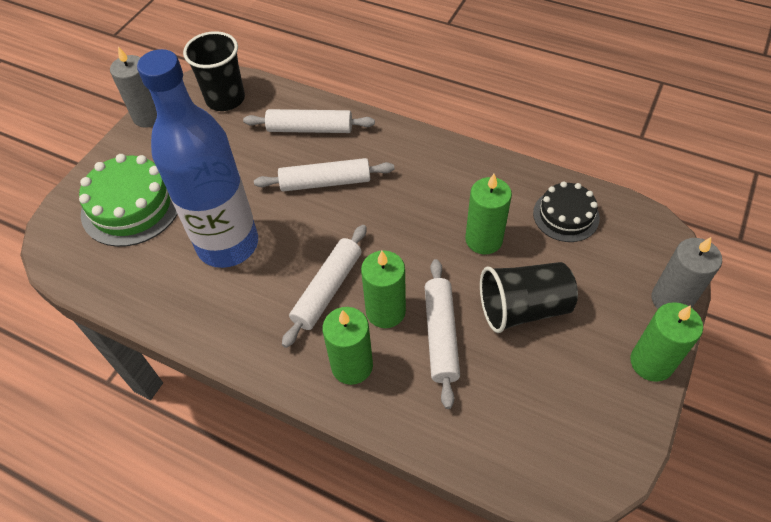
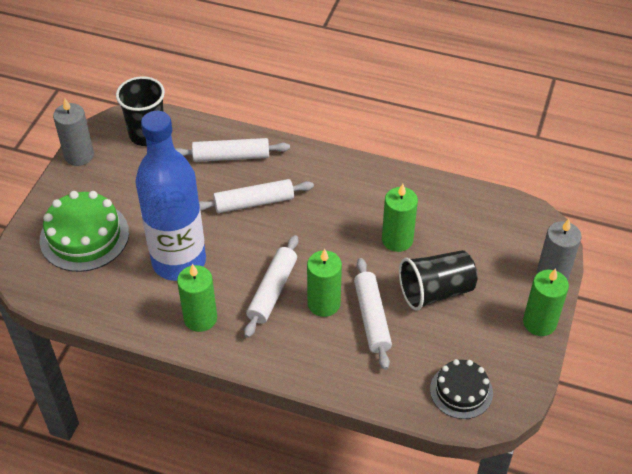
camera: 10 degrees left, 5 degrees down
(352, 366) = (303, 347): green candle -> green candle (200, 318)
(566, 215) = (463, 214): black cake -> black cake (461, 391)

